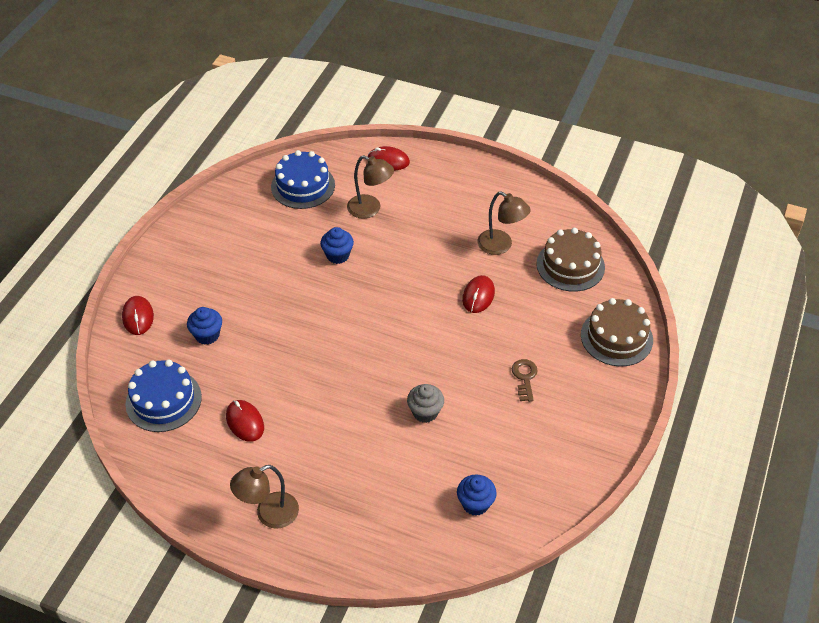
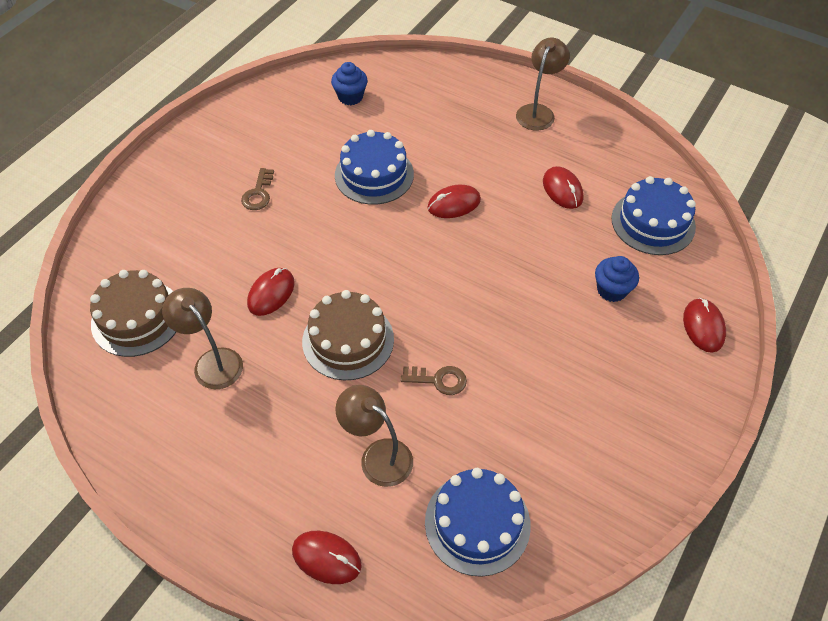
camera: 170 degrees left, 5 degrees up
(269, 514) = (538, 112): brown lamp -> brown lamp turned 45 degrees counterclockwise
(338, 255) = (438, 380): blue cupcake -> brown key
(345, 393) = (454, 204): none -> red mouse
(425, 412) = (374, 175): grey cupcake -> blue cake
(616, 337) = (137, 221): brown cake -> brown cake (348, 340)

